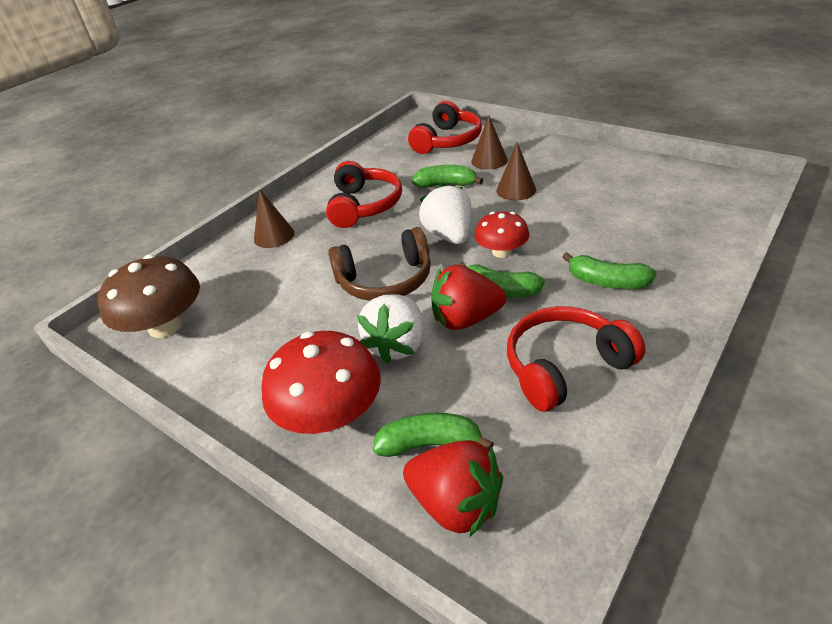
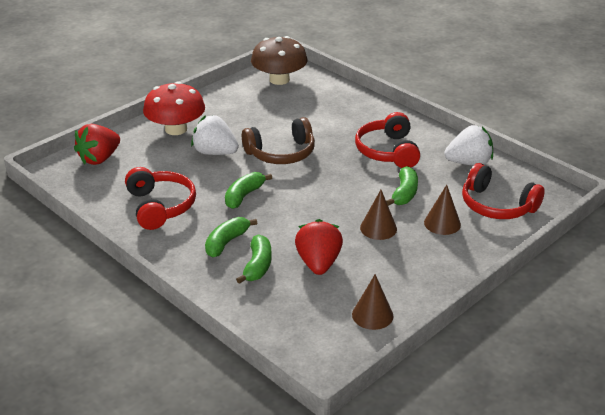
camera: 95 degrees right, 5 degrees down
(274, 236) = (361, 112): brown cone -> brown cone (372, 315)
(364, 205) = (387, 151): red headphones -> red headphones turned 75 degrees clockwise
(385, 280) = (281, 153): brown headphones -> brown headphones turned 105 degrees counterclockwise
(430, 444) = (137, 155): green banana -> green banana (257, 266)
(449, 236) = (322, 185): white strawberry -> white strawberry (469, 163)
(465, 319) = (223, 179): red strawberry -> red strawberry (318, 263)
(501, 252) = (289, 204): red mushroom -> none

